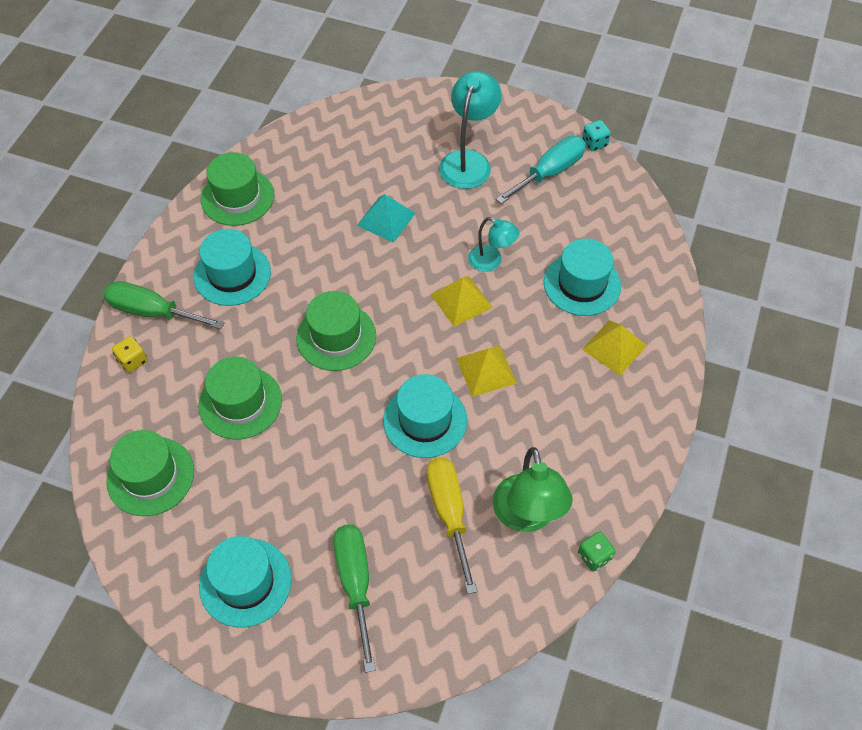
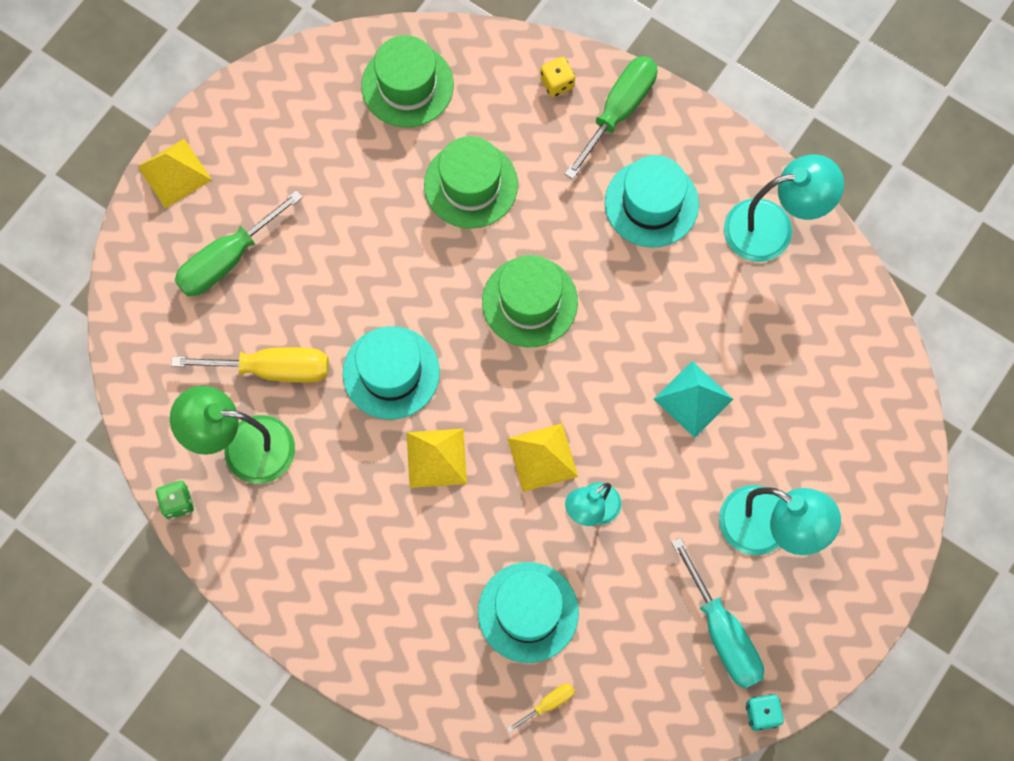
camera: 105 degrees right, 15 degrees up
(237, 197) = (773, 228): green hat -> turquoise lamp
(245, 582) = (262, 157): turquoise hat -> none
(355, 583) = (227, 259): green screwdriver -> green screwdriver turned 135 degrees clockwise
(614, 347) = (425, 619): yellow pyramid -> yellow pyramid (174, 173)
(641, 258) = (548, 704): none -> yellow screwdriver

